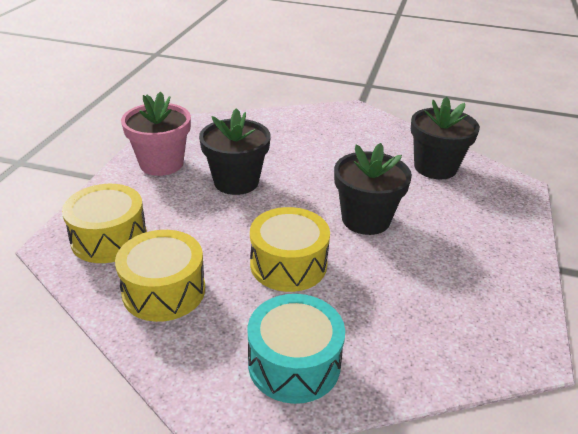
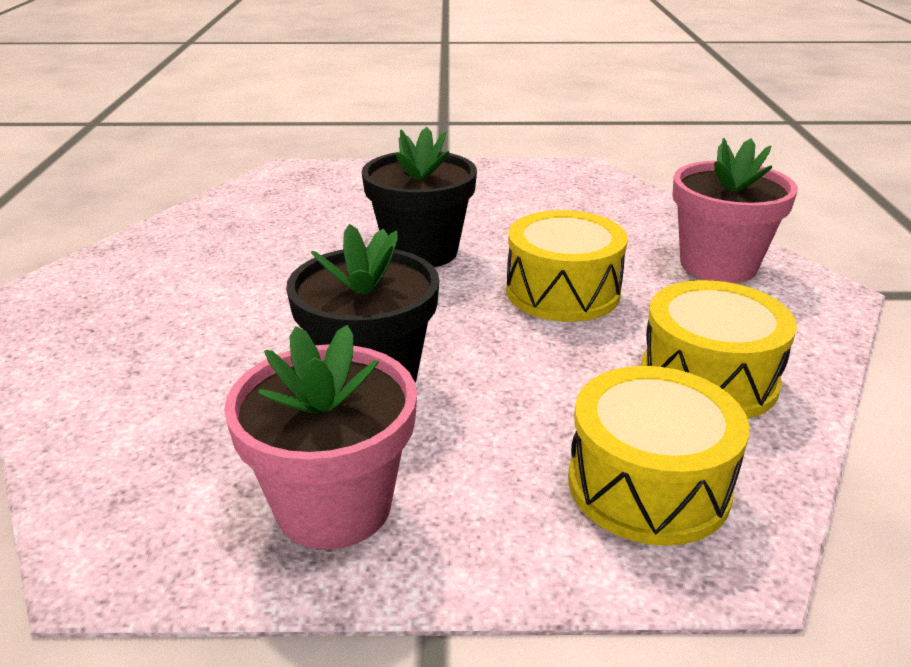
camera: 105 degrees left, 5 degrees down
(294, 363) = (718, 265): turquoise drum -> pink flower pot
(435, 167) = (256, 215): black flower pot -> none

